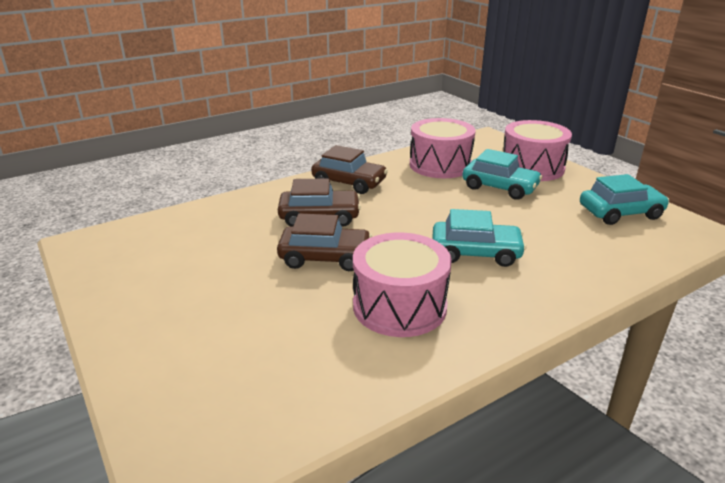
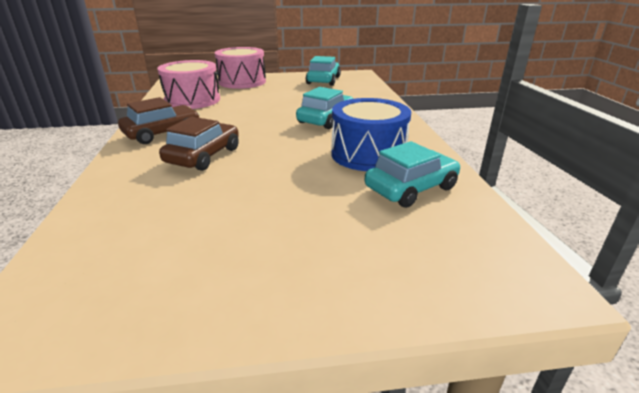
camera: 65 degrees left, 0 degrees up
(325, 257) = (274, 166): brown car -> none
(399, 306) = (368, 154): pink drum -> blue drum
(499, 187) = (254, 94): turquoise car -> turquoise car (411, 188)

